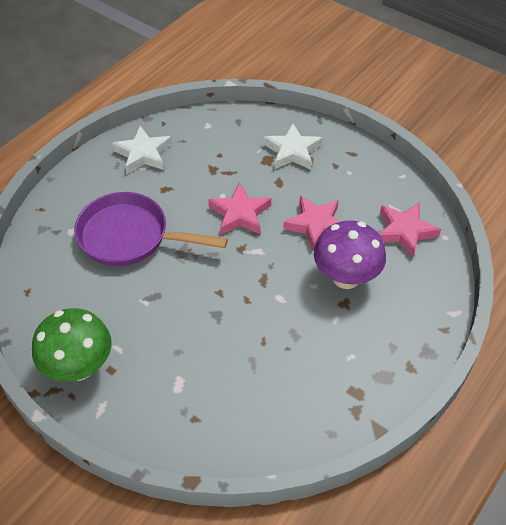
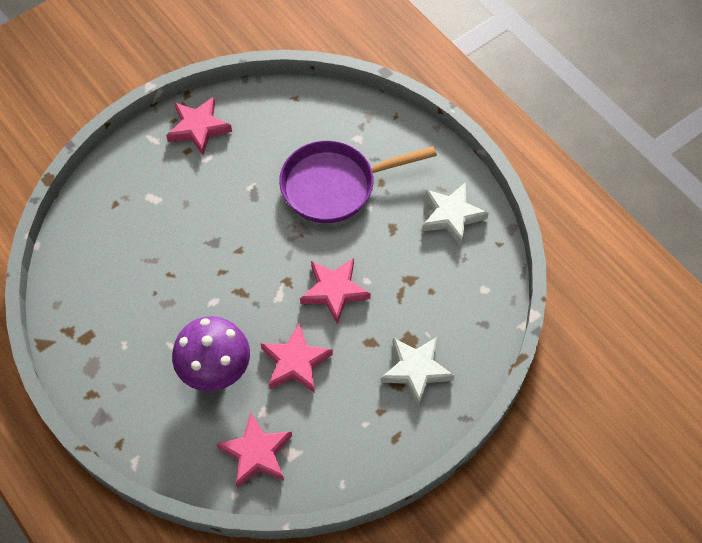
camera: 105 degrees right, 10 degrees up
(79, 367) = (198, 128): green mushroom -> pink star
(130, 236) = (334, 186): purple pan -> purple pan turned 135 degrees counterclockwise

